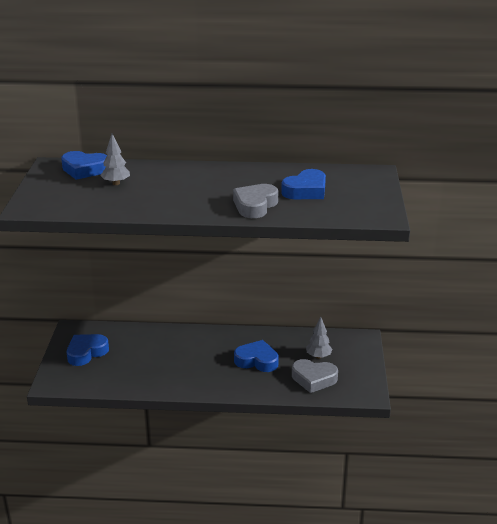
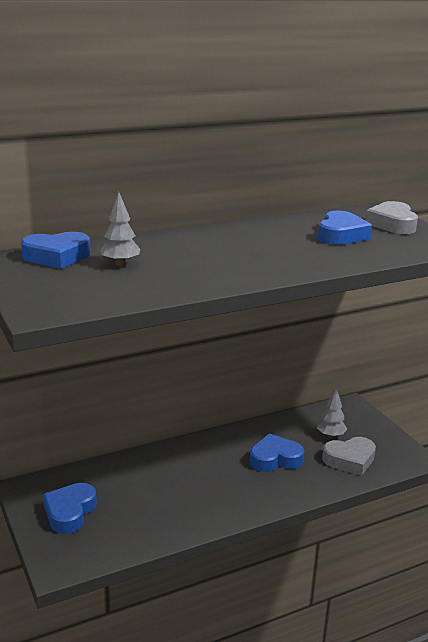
camera: 30 degrees left, 5 degrees down
(255, 205) = (314, 257): grey heart -> grey heart (392, 224)

